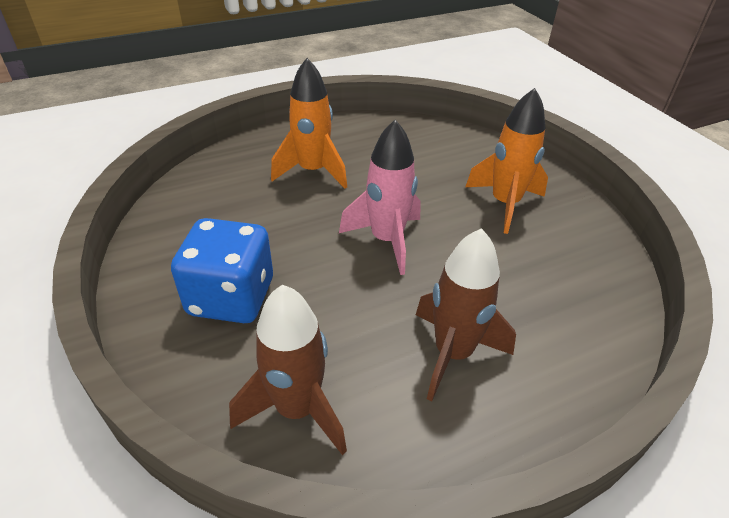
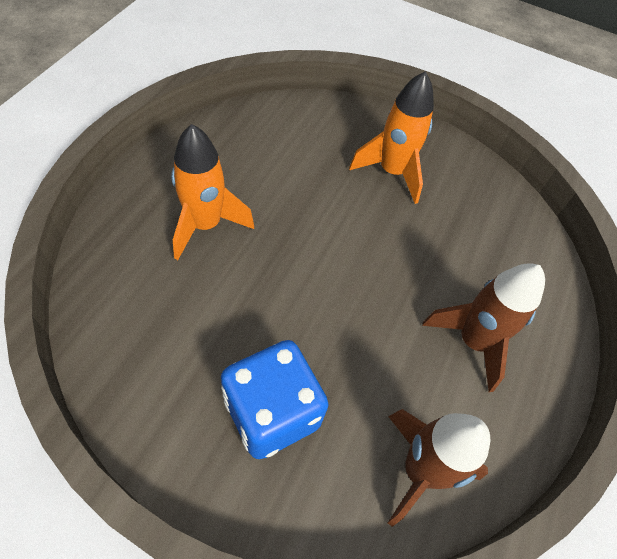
camera: 45 degrees left, 15 degrees up
(386, 240) = (339, 266): pink rocket -> none

